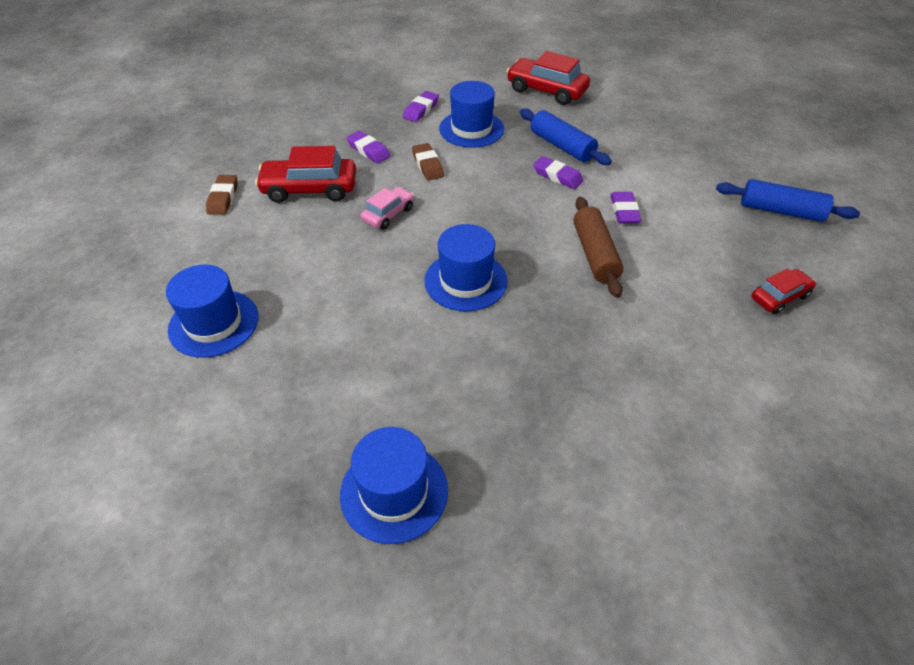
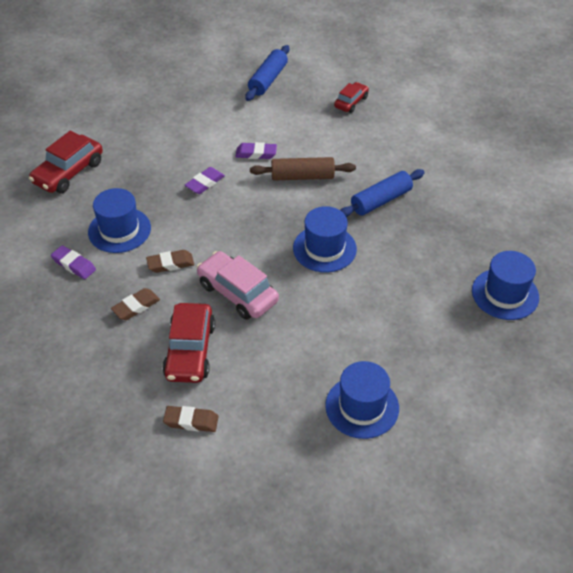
camera: 85 degrees left, 0 degrees up
(368, 150) = (136, 306): purple eraser -> brown eraser
(388, 214) = (237, 293): pink car -> pink car, size x1.70
(561, 146) = (163, 175): blue rolling pin -> blue rolling pin (381, 200)
(779, 297) = (351, 102): red car -> red car turned 60 degrees clockwise

